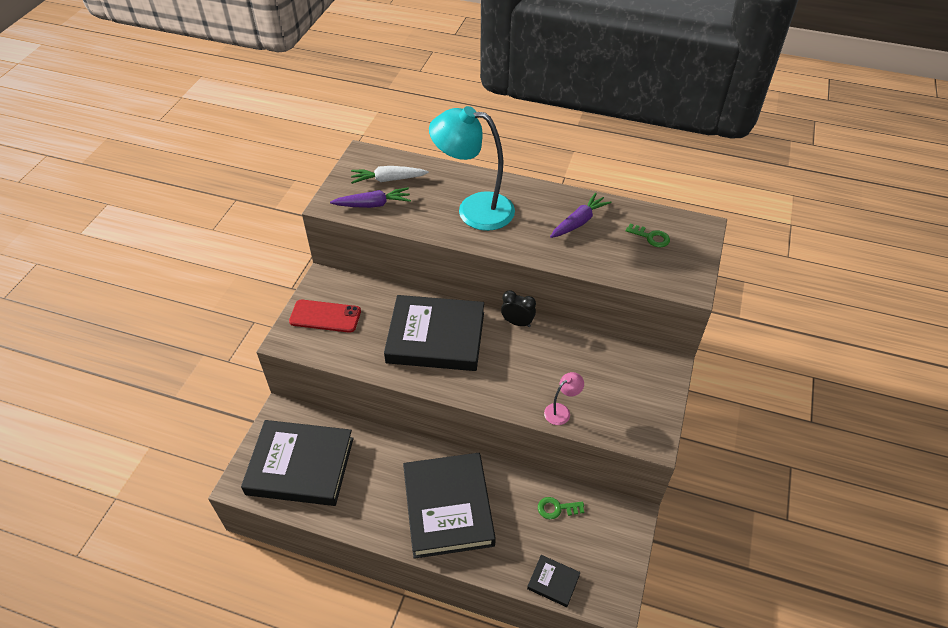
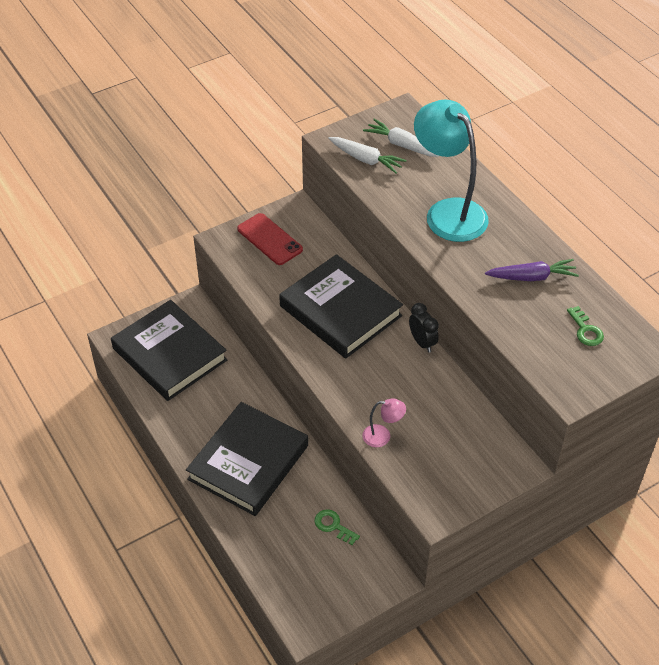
camera: 40 degrees right, 0 degrees up
(373, 204) = (366, 159): purple carrot -> white carrot
(553, 582) = (274, 575): black book -> none

